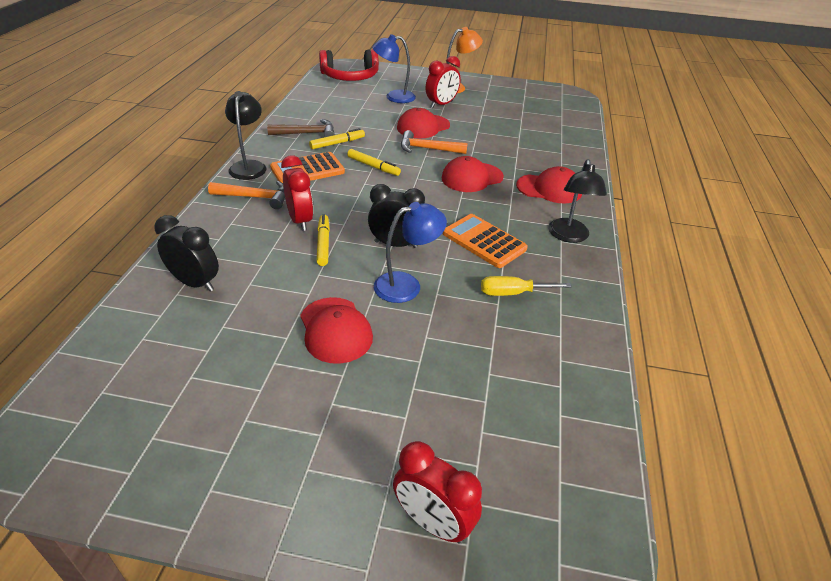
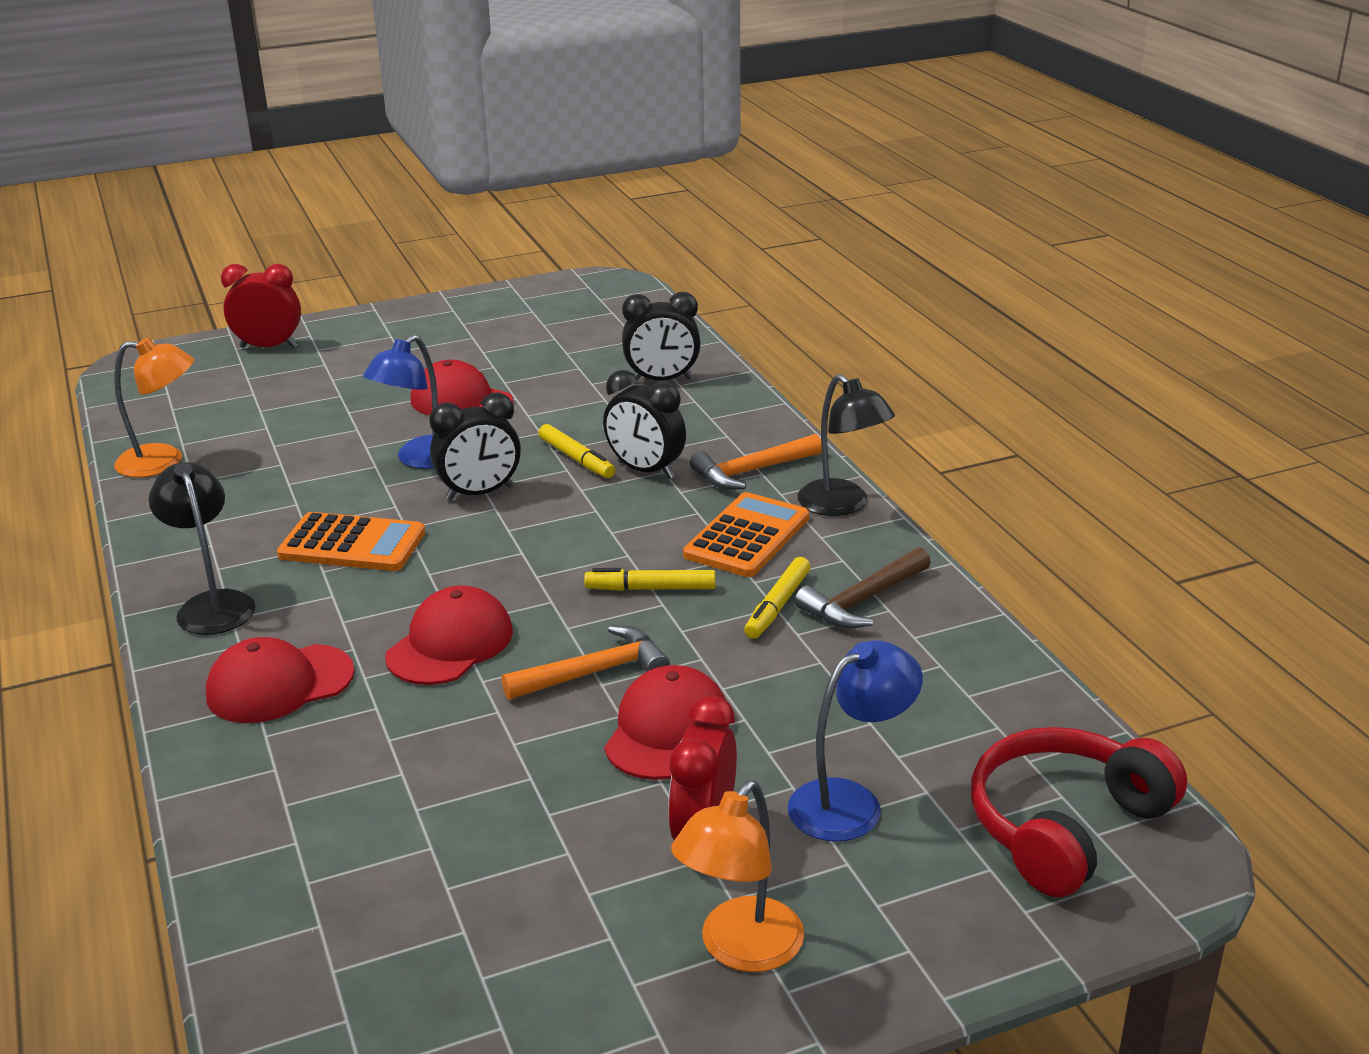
camera: 150 degrees right, 10 degrees down
(300, 220) = (645, 470): red clock -> black clock
(513, 293) = (274, 499): yellow screwdriver -> none
(578, 368) = (163, 462): none -> orange lamp

